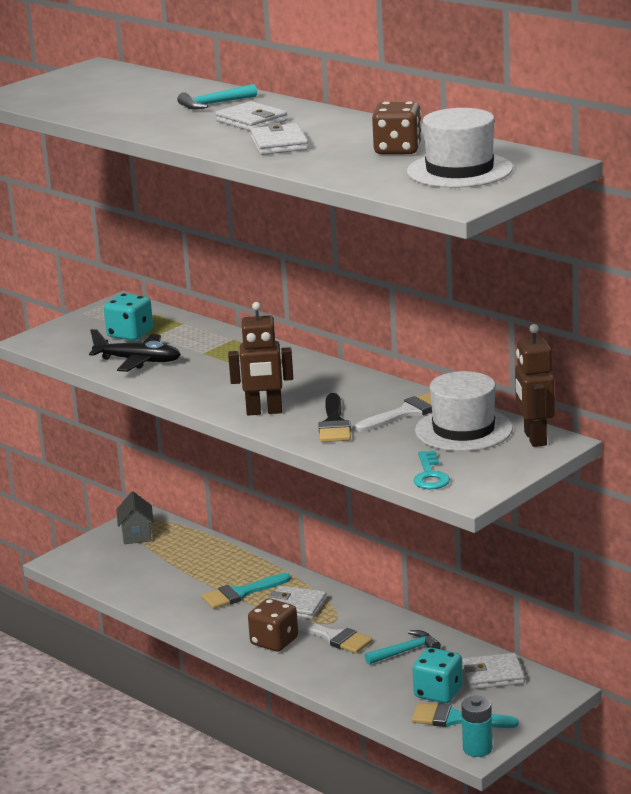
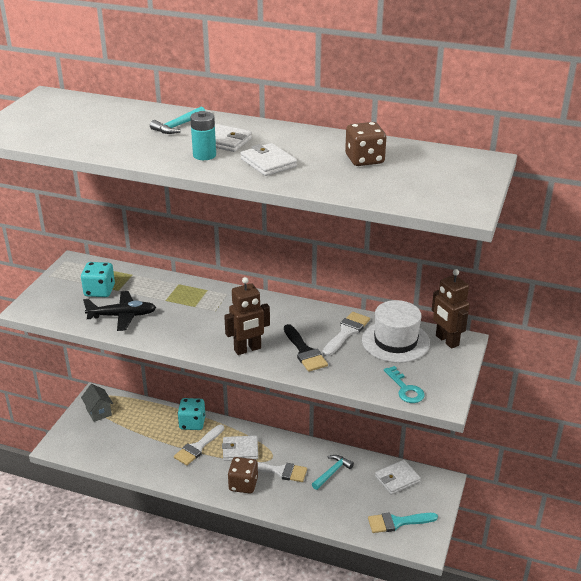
camera: 25 degrees left, 10 degrees up
(241, 593) = (198, 447): turquoise brush -> white brush
(438, 693) = (373, 502): turquoise dice -> turquoise dice (192, 423)
(459, 170) = (431, 176): white hat -> none
(477, 749) = (425, 544): turquoise battery -> turquoise battery (204, 155)

